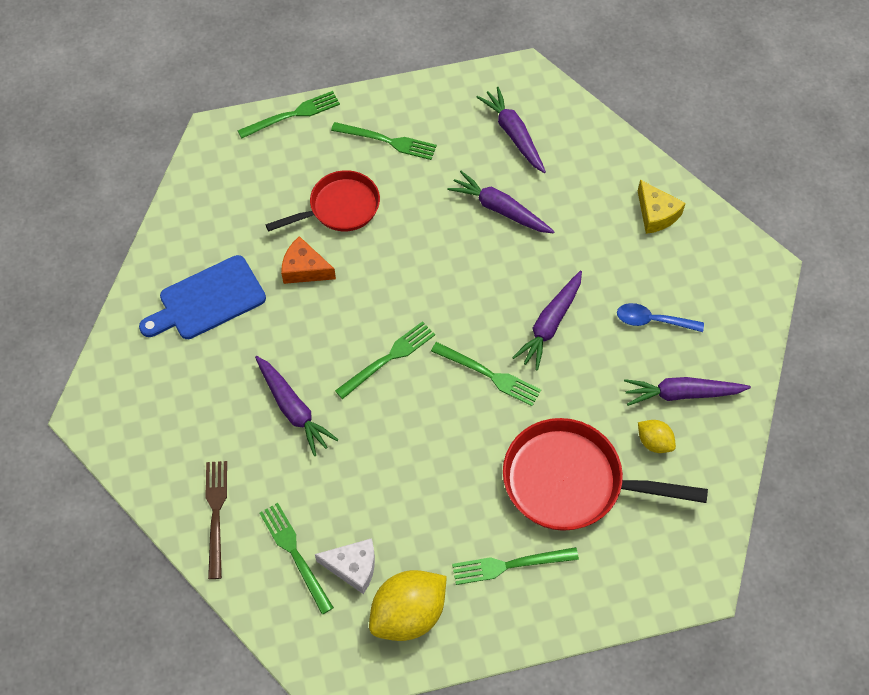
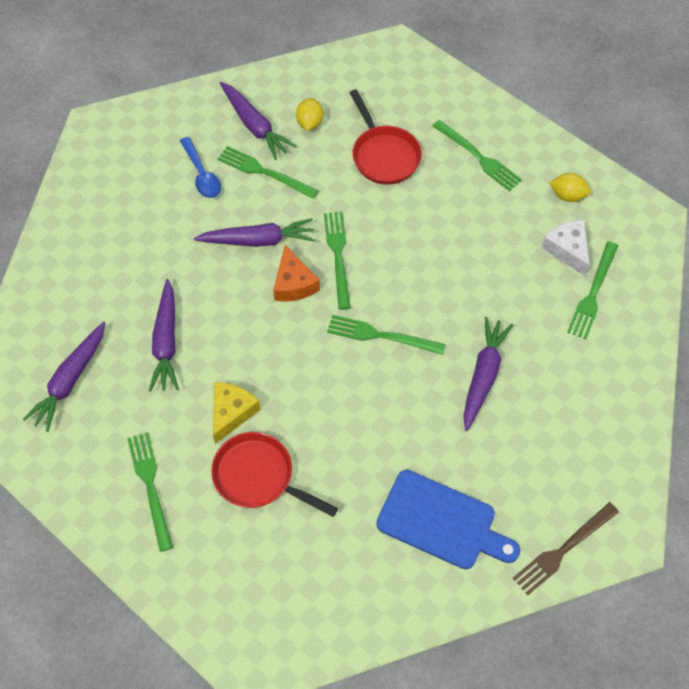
camera: 125 degrees left, 0 degrees up
(216, 514) = (614, 369): brown fork -> brown fork (563, 550)
(293, 115) = (176, 602): green fork -> green fork (264, 172)
(304, 269) = (346, 461): orange cheese -> orange cheese (294, 283)
(408, 614) = (567, 195): yellow lemon -> yellow lemon, size x0.52
(571, 481) = (384, 155): red pan -> red pan, size x0.65
(656, 214) = (90, 223): yellow cheese -> yellow cheese (231, 412)

